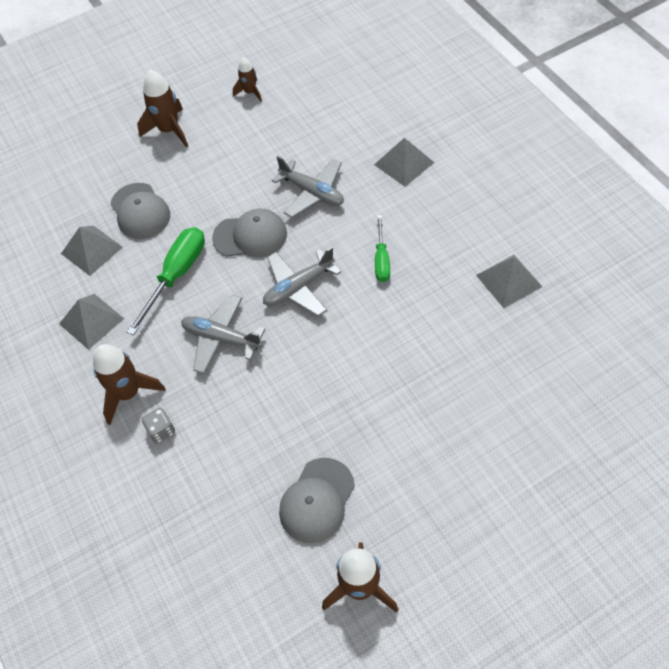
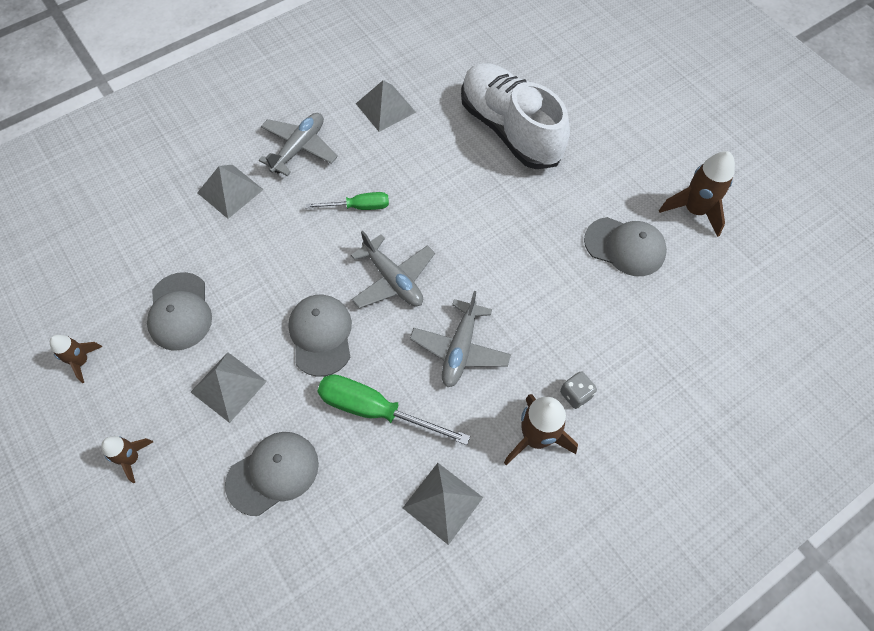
camera: 100 degrees left, 5 degrees up
(92, 250) = (333, 526): grey pyramid -> grey pyramid (228, 386)
(169, 130) = (132, 458): brown rocket -> brown rocket, size x0.59
(285, 143) = (180, 311): none -> grey cap
(312, 192) = (262, 276): grey plane -> grey plane (299, 148)
(481, 398) = (509, 129): none -> white shoe

